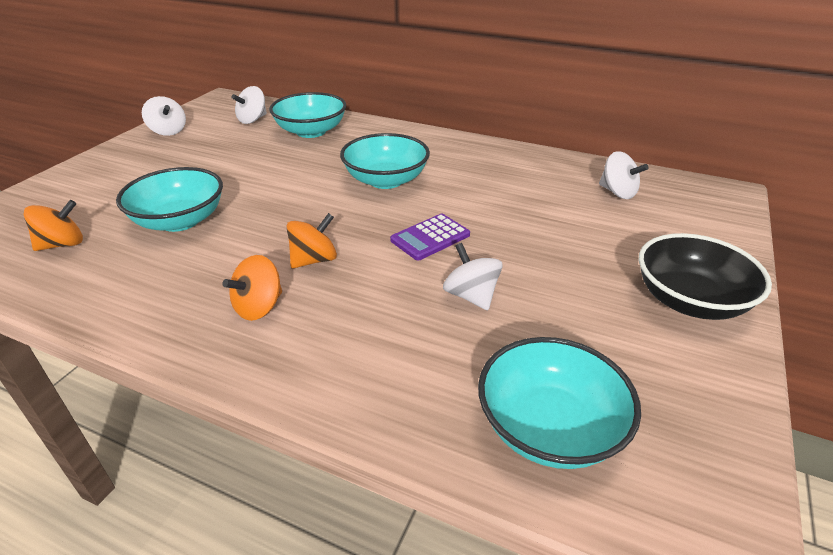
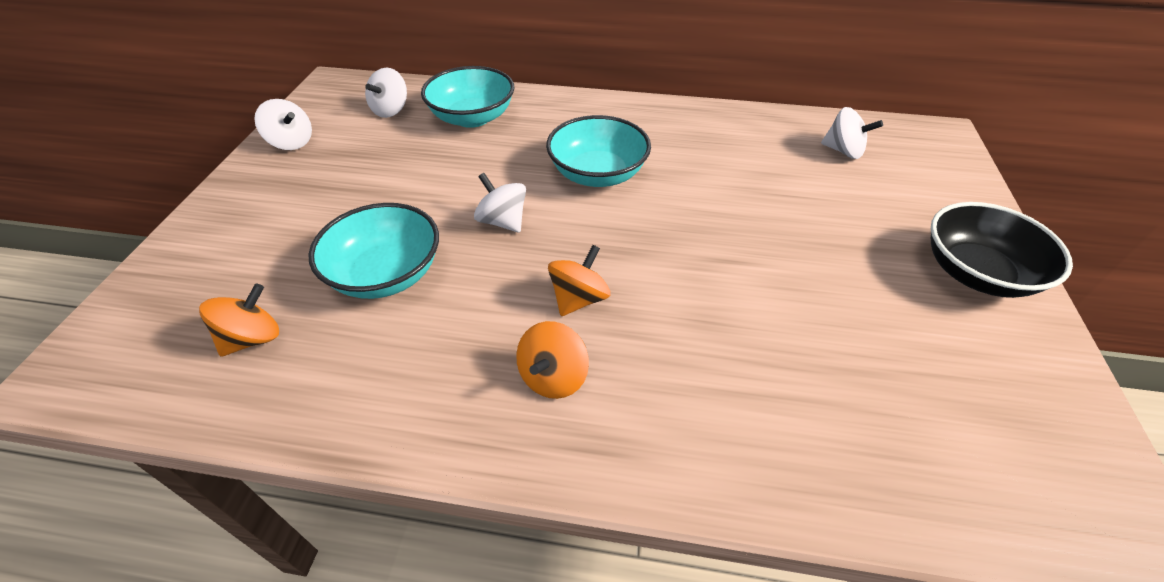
camera: 15 degrees left, 10 degrees up
(430, 237) = (688, 244): purple calculator -> none
(471, 296) = (771, 312): white spinning top -> white spinning top (503, 221)
(549, 427) = (931, 456): turquoise bowl -> none

